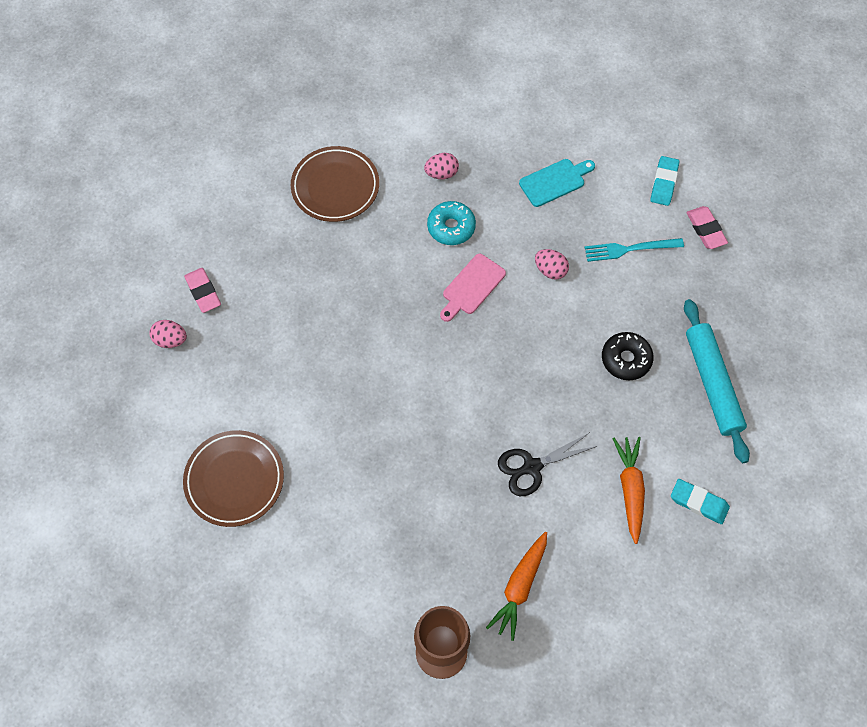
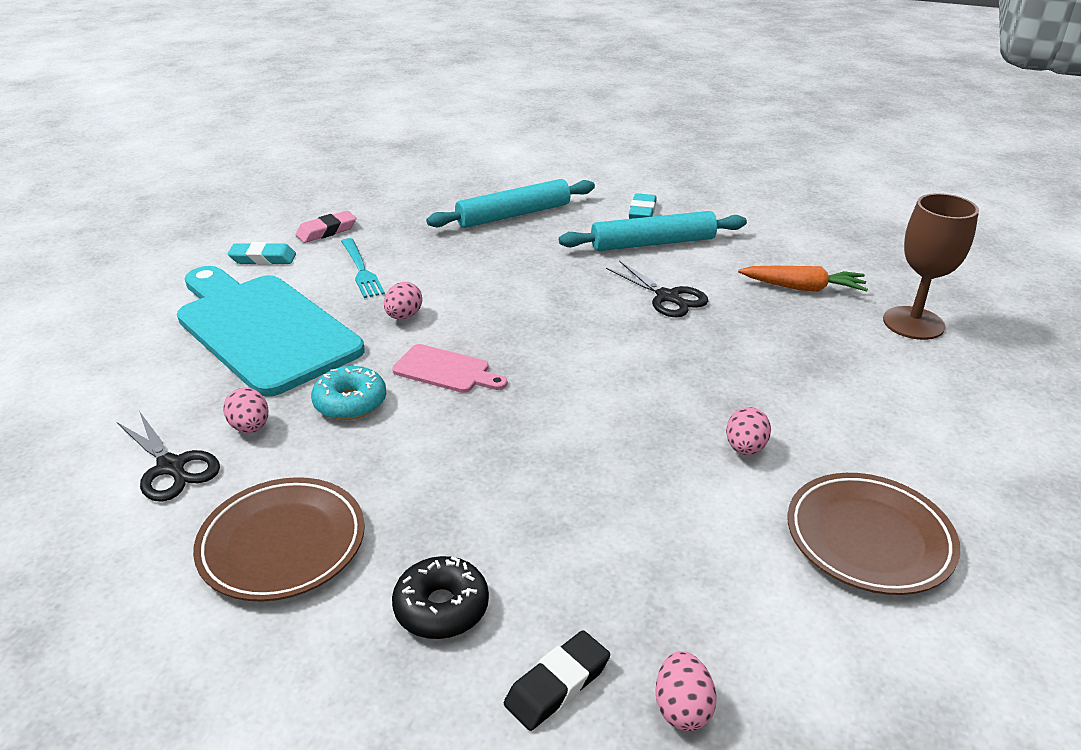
camera: 105 degrees left, 30 degrees down
(203, 292) = (557, 684): pink eraser -> black eraser
(333, 446) = (745, 448): none -> pink egg
(415, 136) = (171, 467): none -> black scissors
(555, 181) = (263, 329): turquoise cutting board -> turquoise cutting board, size x2.32
(626, 359) = (507, 259): black donut -> black donut (441, 607)
(630, 489) = (653, 243): orange carrot -> turquoise rolling pin

